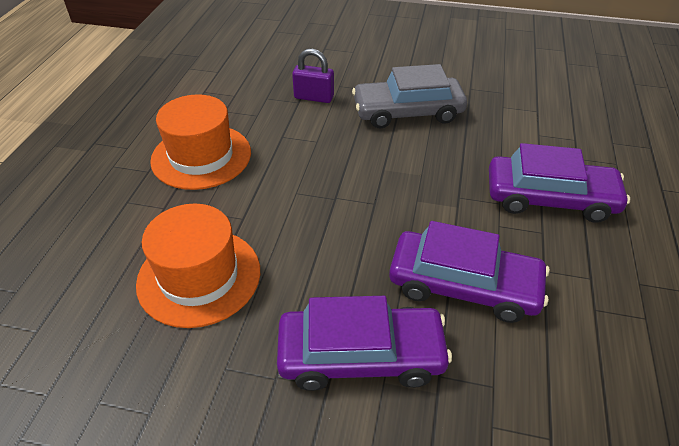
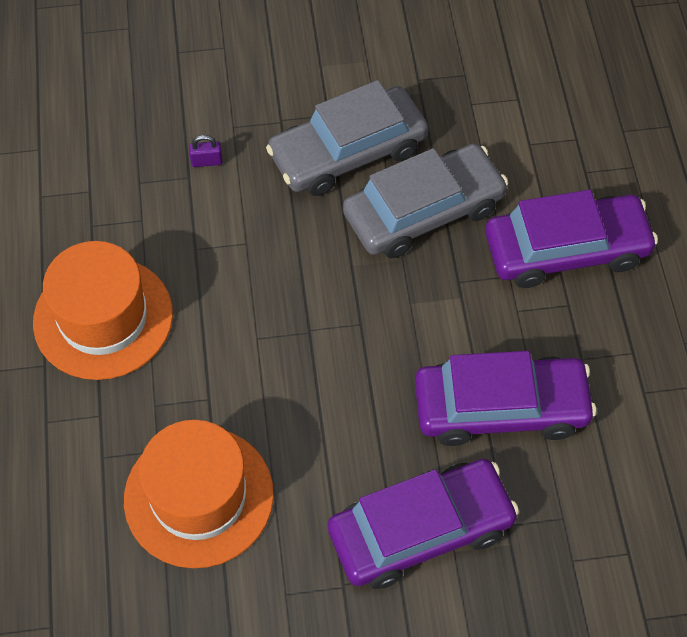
camera: 20 degrees left, 15 degrees up
(314, 97) = (206, 161): purple padlock -> purple padlock, size x0.54
(448, 153) = (423, 211): none -> grey car

